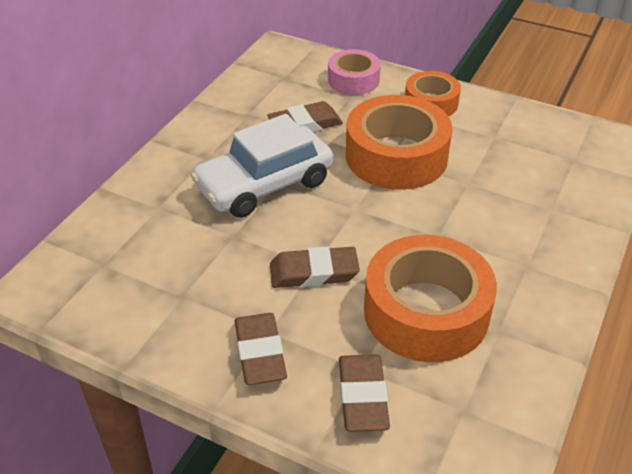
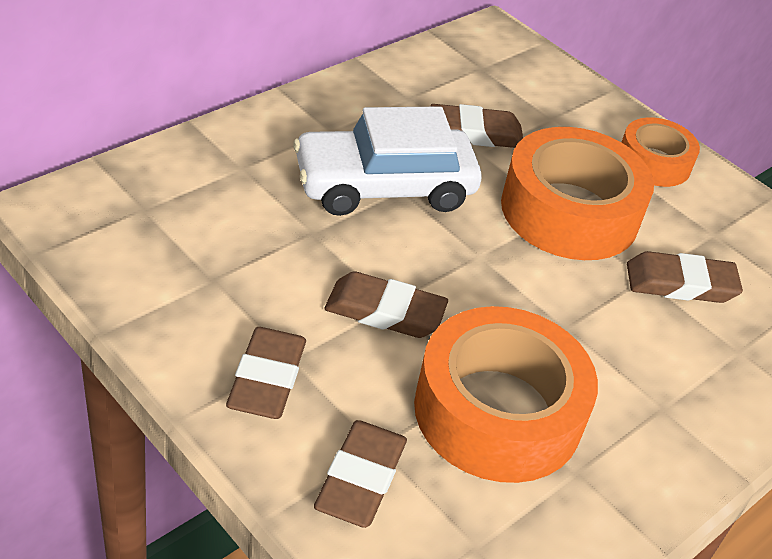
camera: 15 degrees right, 0 degrees up
(353, 80) = (568, 100): pink tape -> none
(492, 178) = (680, 284): none -> brown eraser

